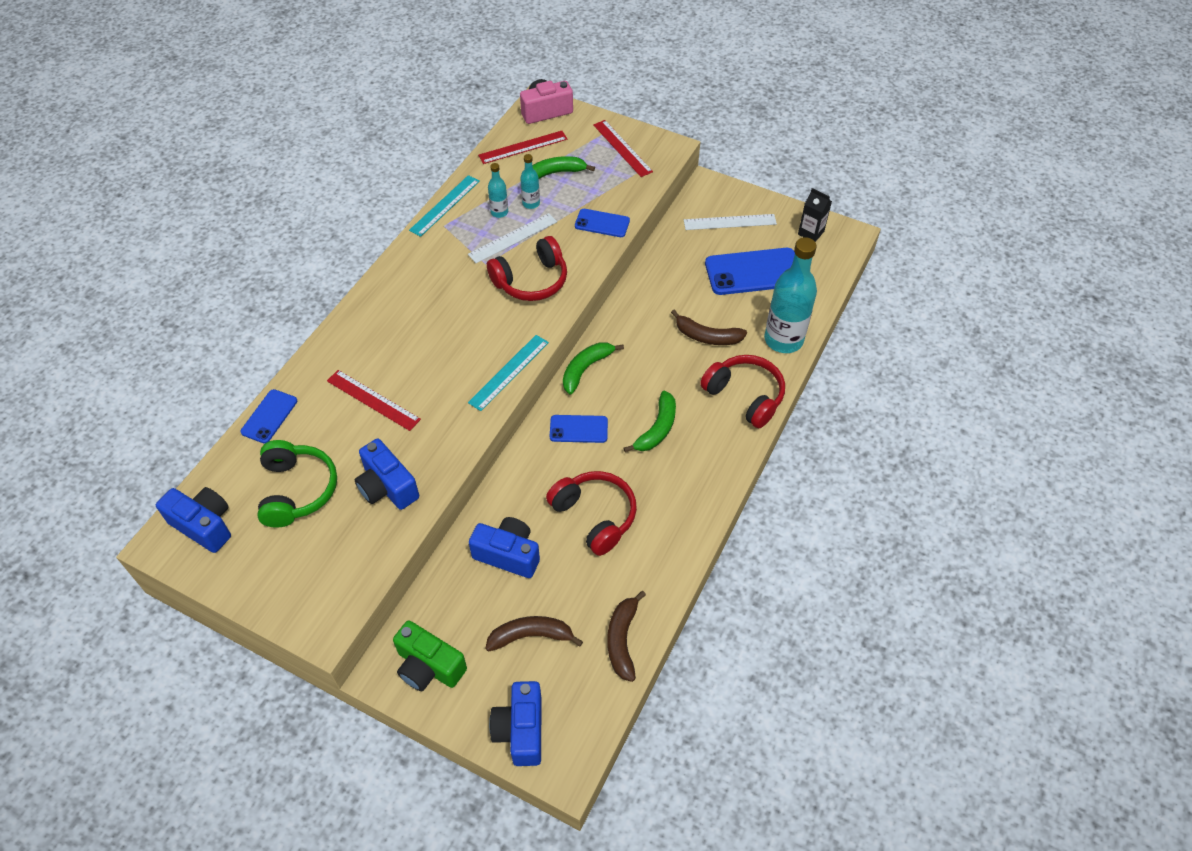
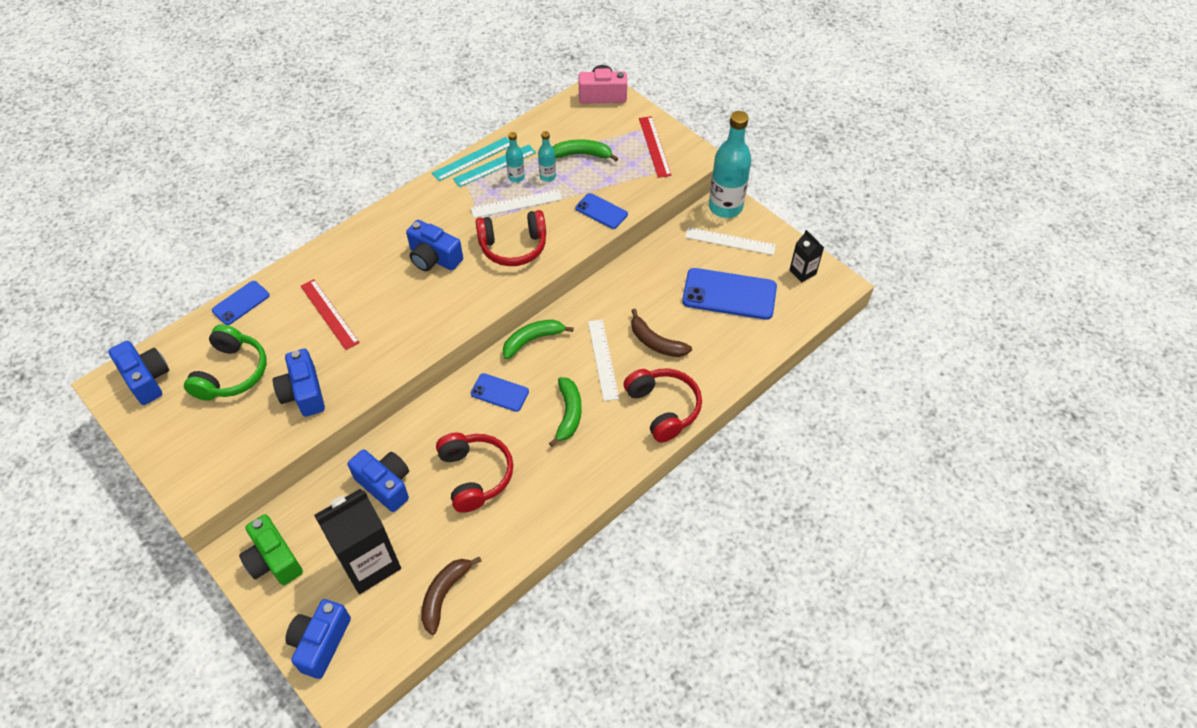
camera: 20 degrees right, 0 degrees up
(455, 314) = (434, 258): none -> blue camera
(509, 372) = (453, 323): turquoise ruler -> turquoise ruler (494, 165)
(523, 147) = (566, 123): red ruler -> none
(531, 636) = (369, 563): brown banana -> black carton
(657, 429) = (568, 414): green banana -> green banana turned 45 degrees counterclockwise
(664, 367) = (603, 359): none -> white ruler
(783, 340) = (725, 366): turquoise bottle -> turquoise bottle (725, 207)

